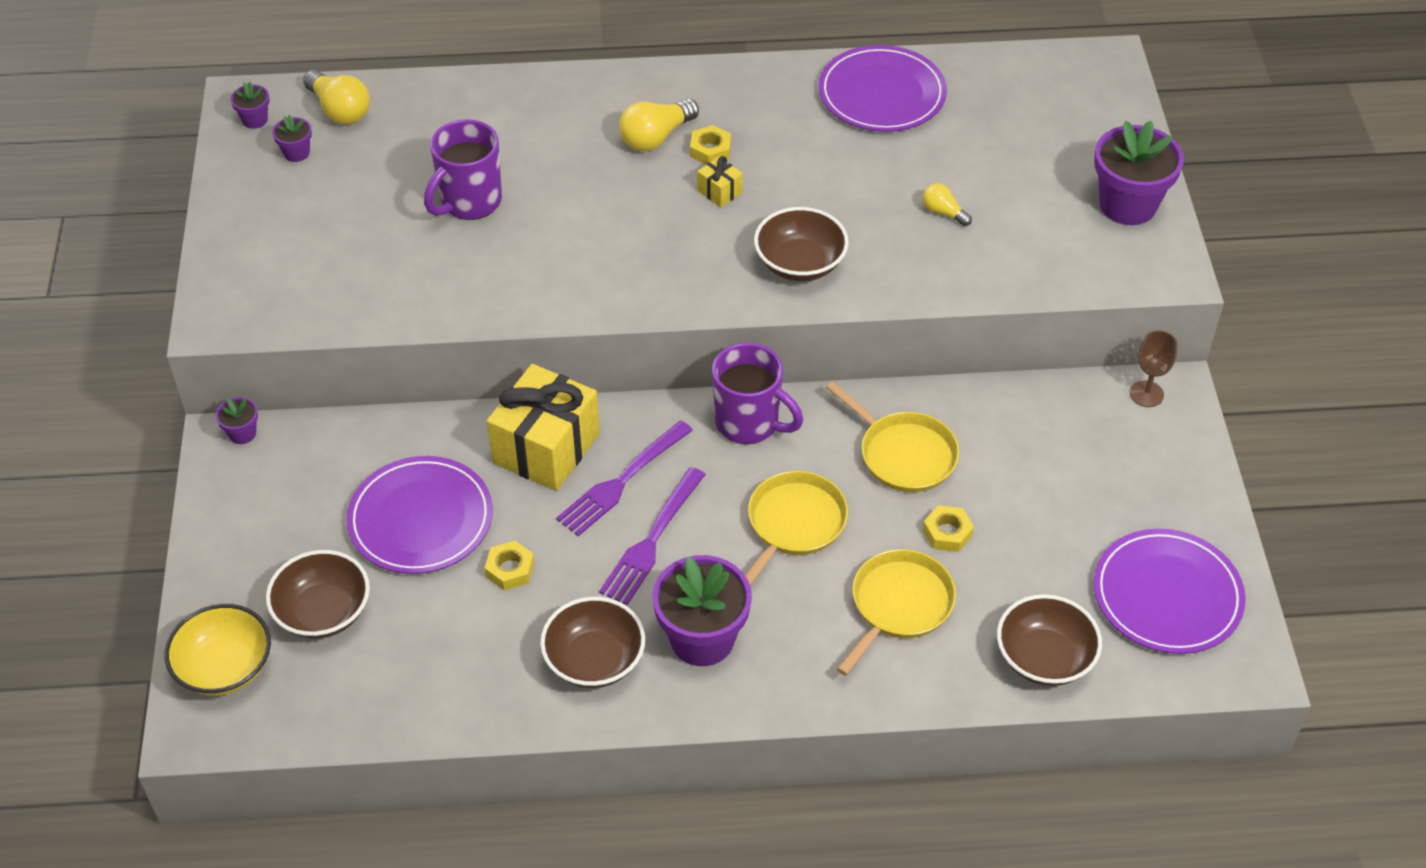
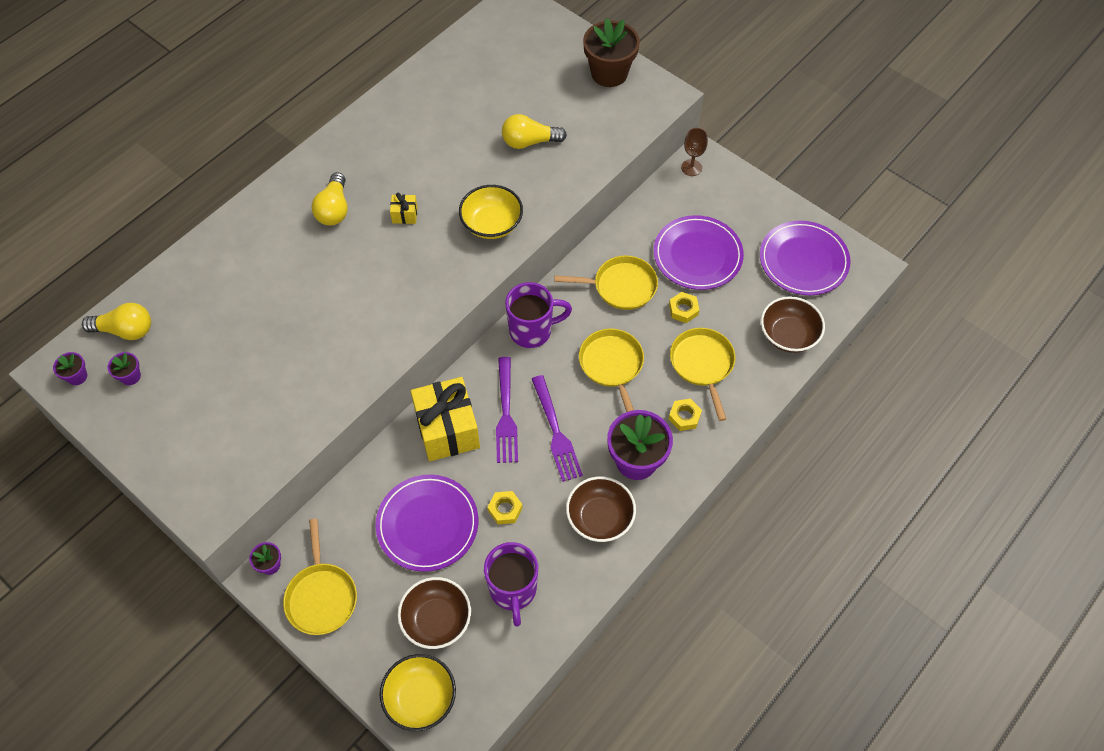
camera: 45 degrees left, 10 degrees up
(251, 500) = (321, 596): none -> yellow pan
(469, 202) = (273, 326): purple mug -> purple mug (513, 590)
(710, 150) = (372, 195): yellow nut -> yellow nut (684, 417)
(800, 264) = (492, 224): brown bowl -> yellow bowl
(882, 94) = (425, 97): purple plate -> purple plate (697, 255)
(943, 212) = (529, 142): yellow light bulb -> yellow light bulb, size x1.73
(1127, 205) = (609, 73): purple flower pot -> brown flower pot

